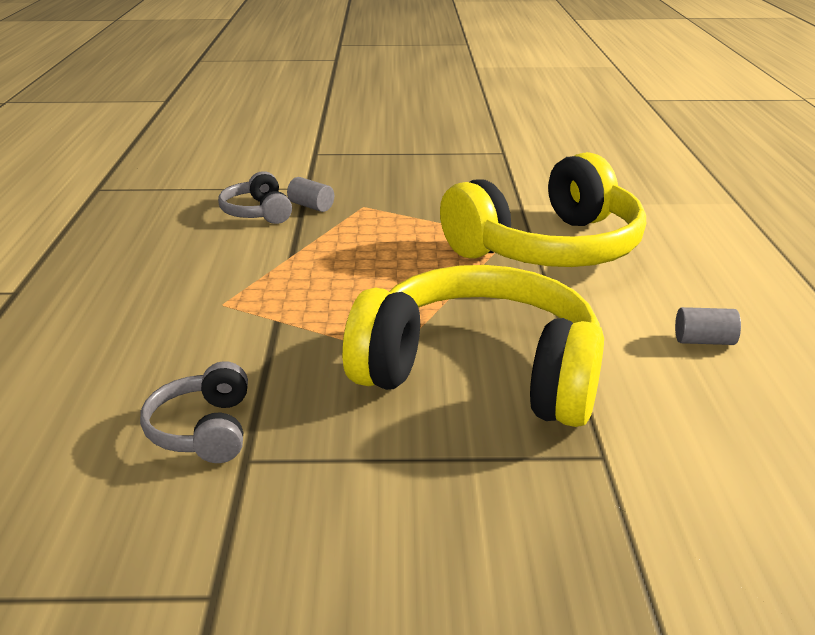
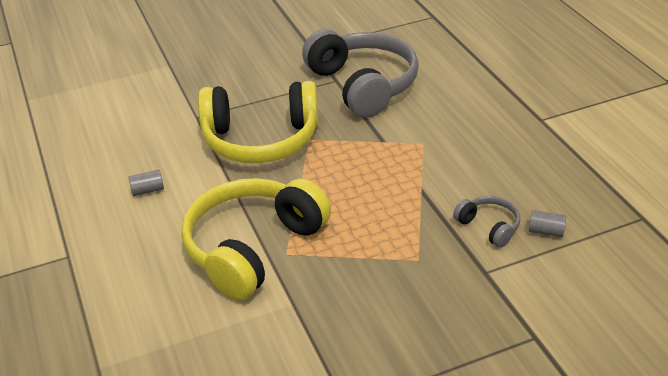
camera: 160 degrees right, 10 degrees up
(203, 430) = (363, 85): grey headphones -> grey headphones, size x2.24
(311, 206) = (457, 247): grey cylinder -> grey cylinder (546, 231)

